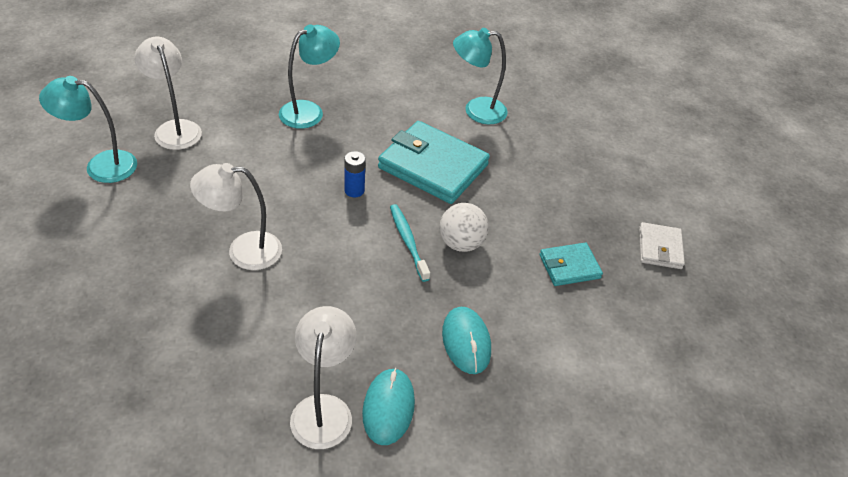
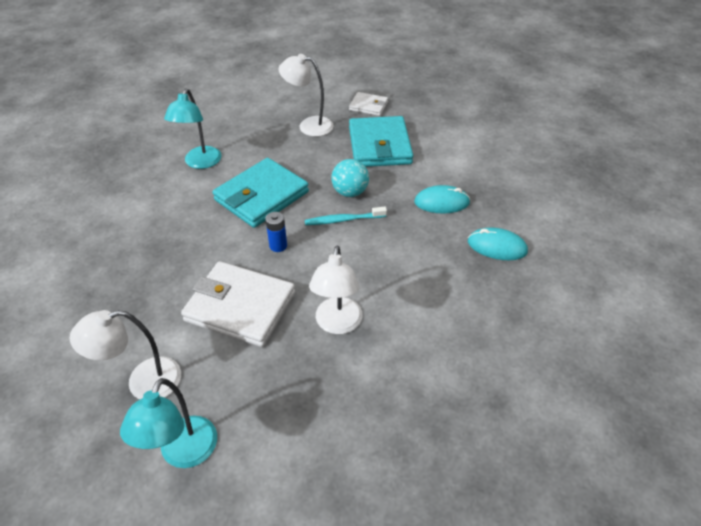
camera: 75 degrees left, 0 degrees up
(263, 174) = (240, 307): none -> white wallet
(309, 111) = (158, 268): turquoise lamp -> none
(323, 409) = (500, 280): white lamp -> white lamp (309, 125)
(461, 243) = (350, 192): white ball -> turquoise ball
(569, 266) = (379, 146): turquoise wallet -> turquoise wallet, size x1.90

